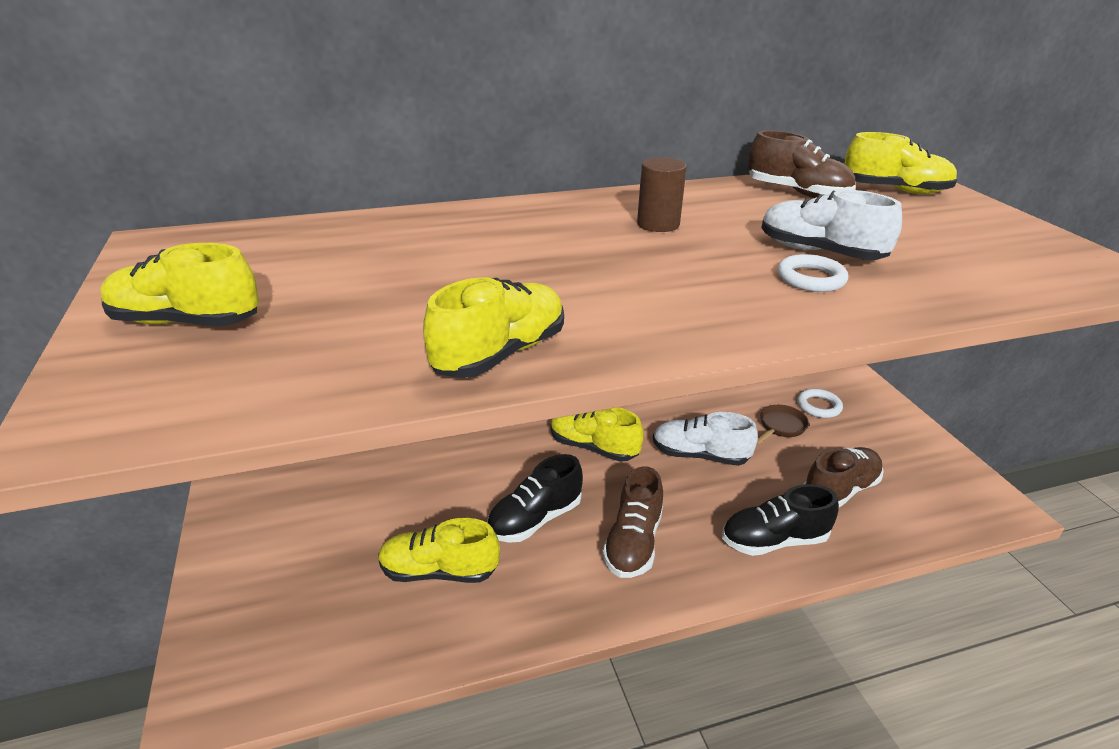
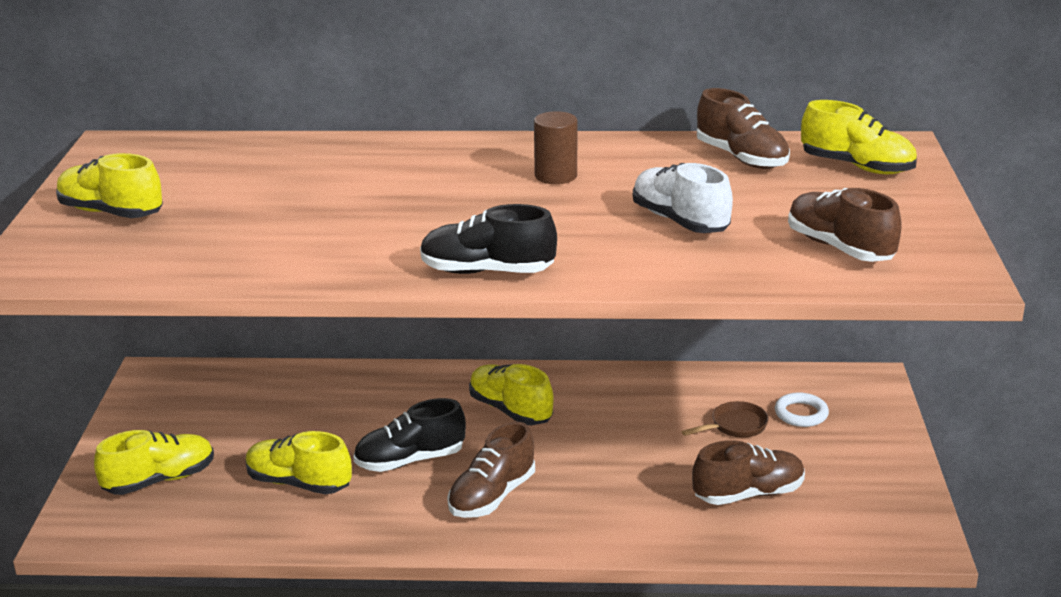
camera: 20 degrees right, 5 degrees down
(500, 354) = (318, 266): yellow shoe -> yellow shoe (159, 480)
(700, 455) = (619, 437): white shoe -> none
(774, 540) = (636, 521): black shoe -> black shoe (487, 271)
(811, 278) = (638, 243): white ring -> none
(986, 259) = (839, 248): none -> brown shoe

